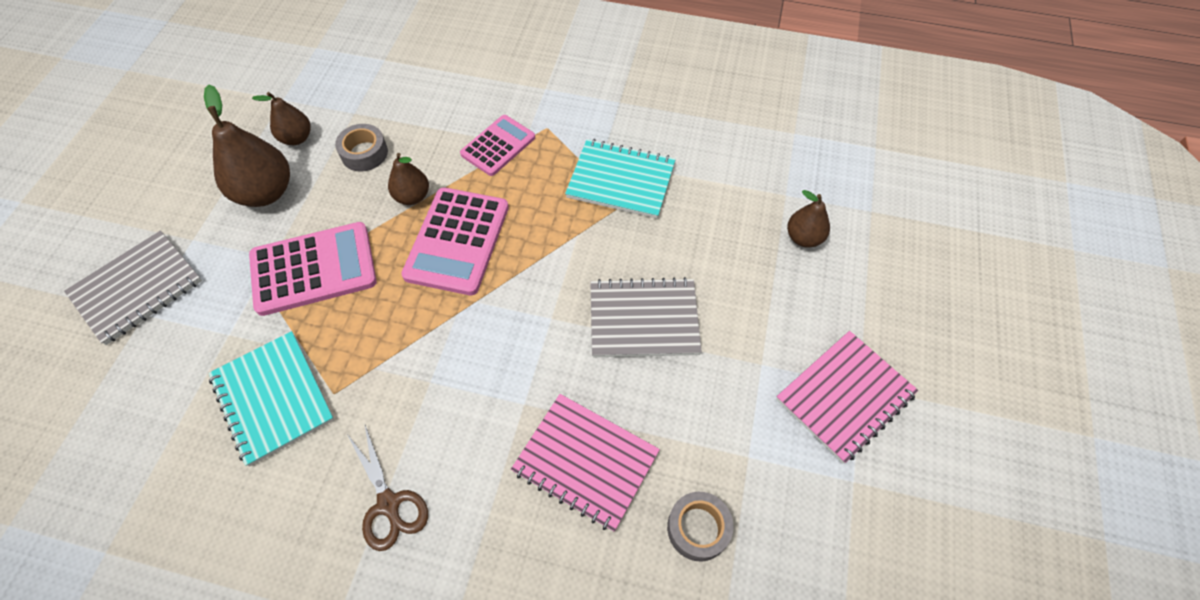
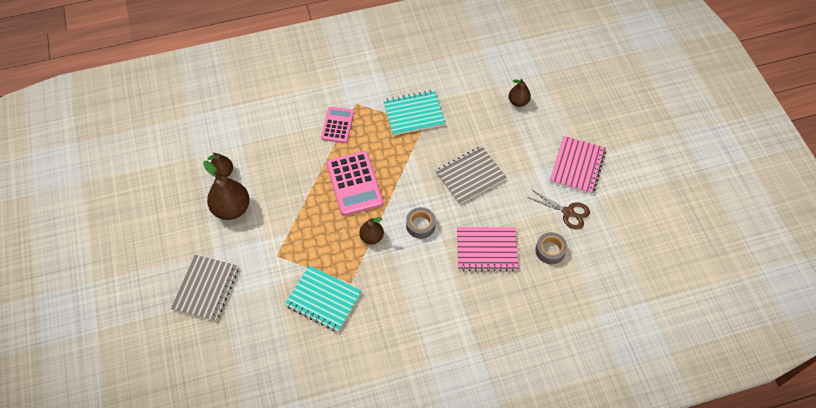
camera: 30 degrees left, 0 degrees up
(313, 269) = (292, 233): pink calculator -> none
(364, 153) = (268, 163): grey tape -> grey tape (420, 225)
(388, 504) = (414, 312): brown scissors -> brown scissors (568, 212)
(412, 196) = (313, 173): brown pear -> brown pear (372, 237)

